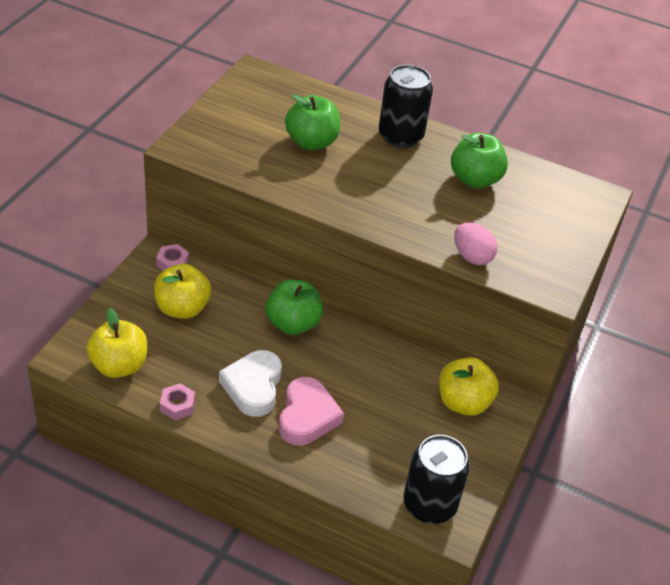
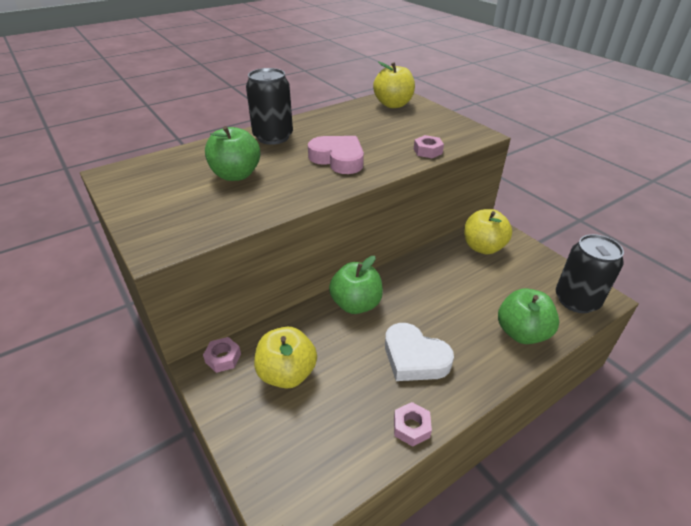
camera: 55 degrees left, 5 degrees down
(119, 366) = (330, 461): yellow apple -> yellow apple (393, 104)
(307, 416) = (464, 335): pink heart -> pink heart (338, 159)
(472, 257) = (428, 151): pink egg -> pink nut
(475, 179) = (348, 126): green apple -> green apple (521, 333)

